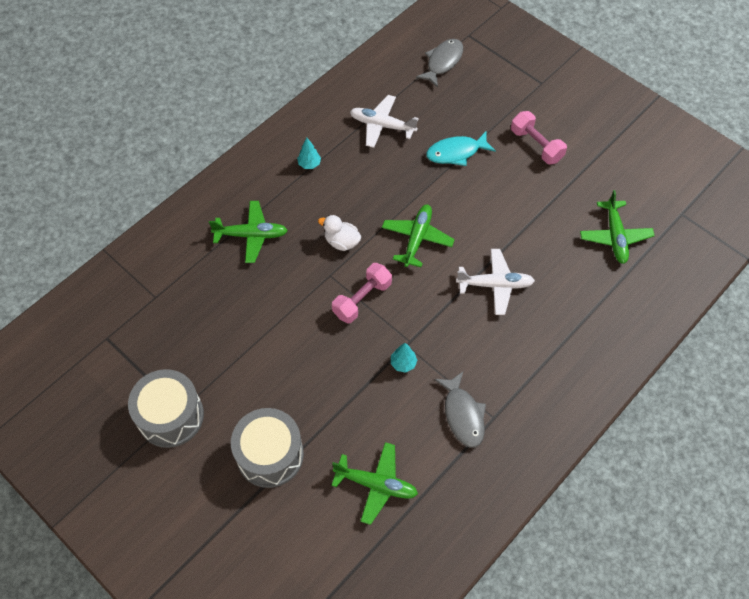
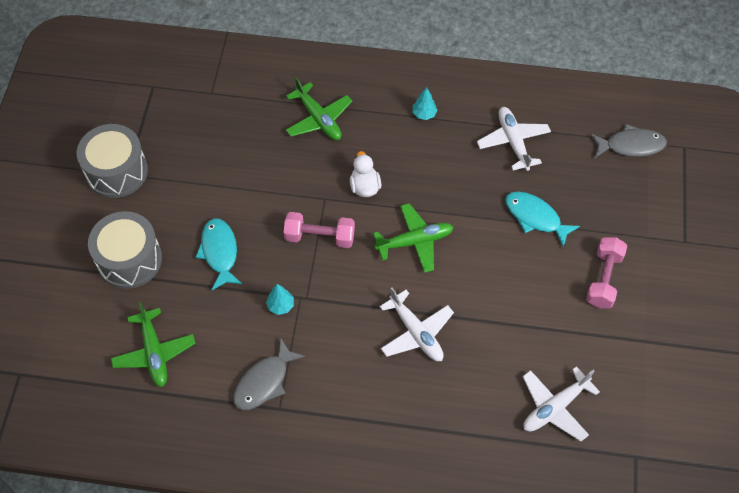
camera: 55 degrees right, 0 degrees up
(319, 380) = (219, 252): none -> turquoise fish
(615, 236) = (555, 407): green plane -> white plane

